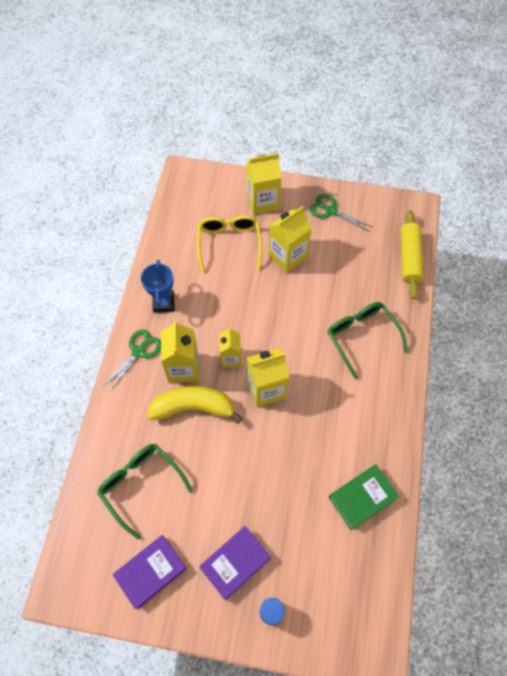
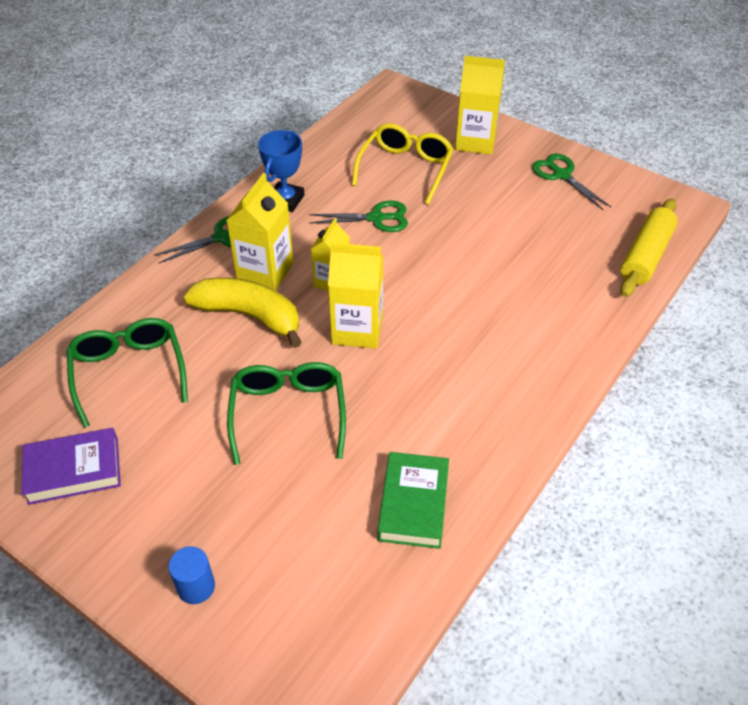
camera: 25 degrees right, 15 degrees down
(232, 294) = (376, 218): none -> green scissors
(235, 563) = (187, 507): purple book -> none
(287, 256) = (473, 203): yellow carton -> none
(361, 337) = (524, 318): green glasses -> green glasses (288, 413)
(362, 498) = (413, 504): green book -> green book turned 75 degrees counterclockwise

